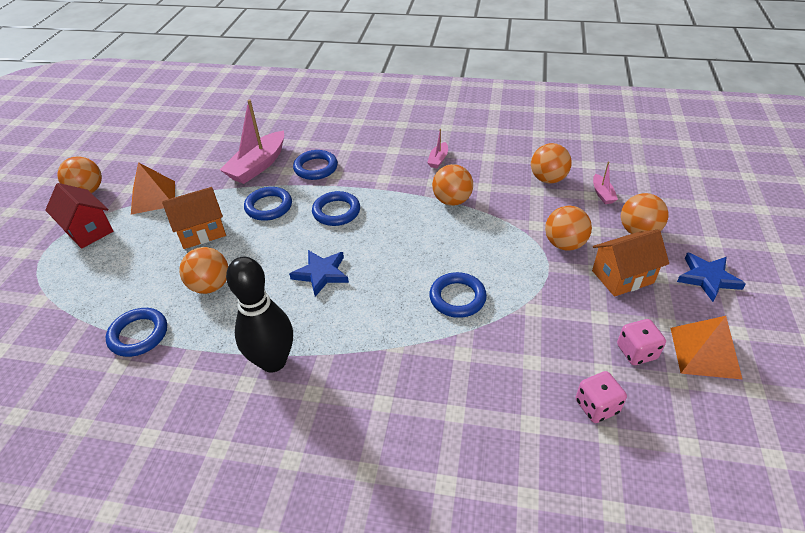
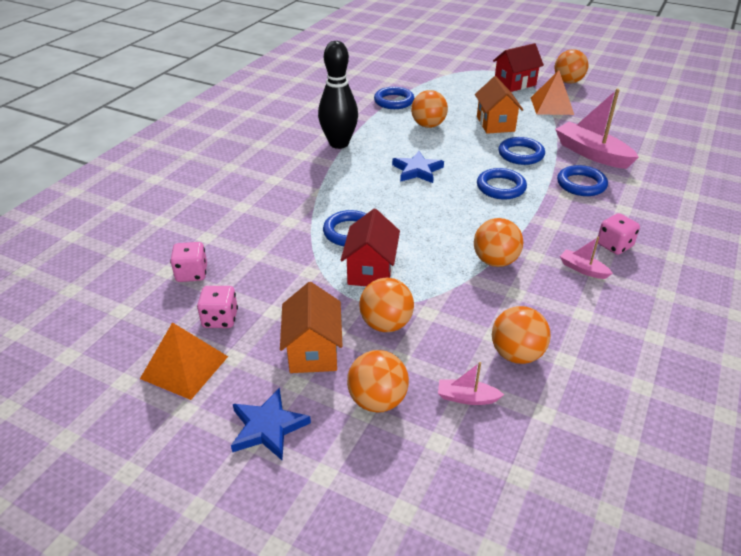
camera: 105 degrees right, 5 degrees down
(400, 148) = (614, 245): none -> pink dice
(506, 268) = (371, 270): none -> red house

